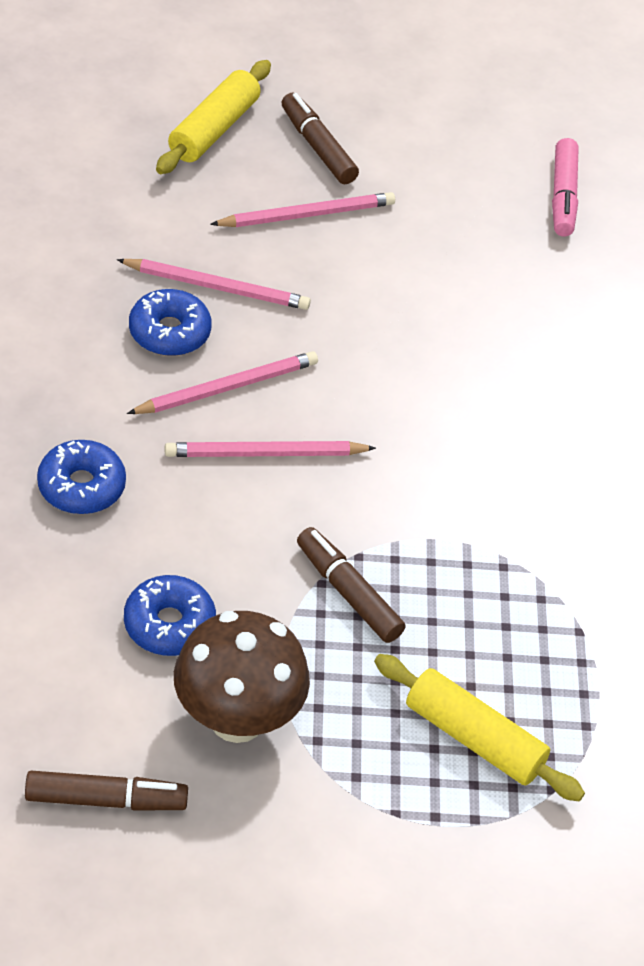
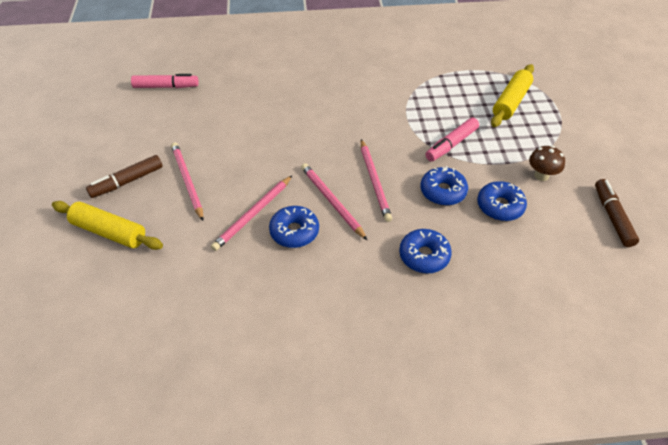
camera: 90 degrees left, 0 degrees up
(217, 287) = (253, 214): pink pencil -> pink pencil turned 150 degrees counterclockwise
(222, 547) = (443, 191): none -> blue donut
(237, 718) = (541, 175): brown mushroom -> brown mushroom, size x0.53
(348, 592) = (451, 144): brown marker -> pink marker

